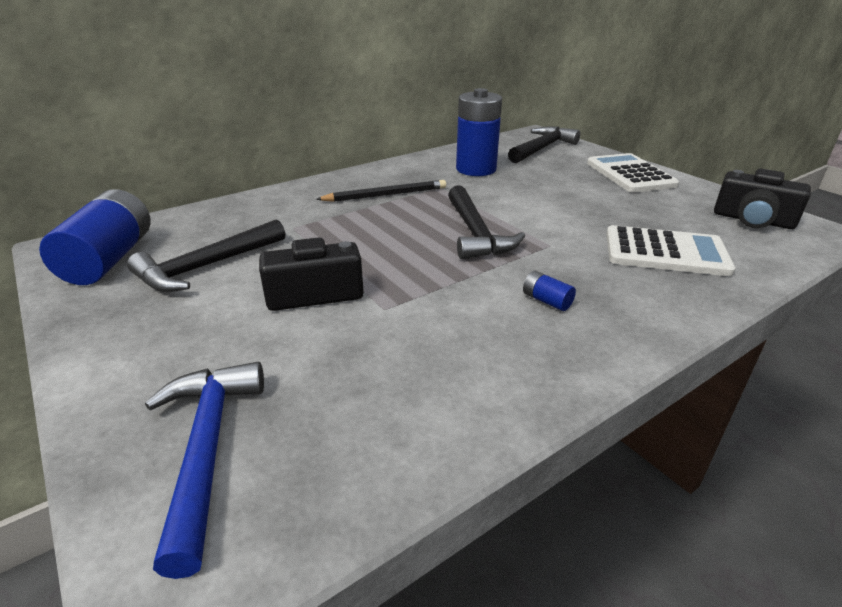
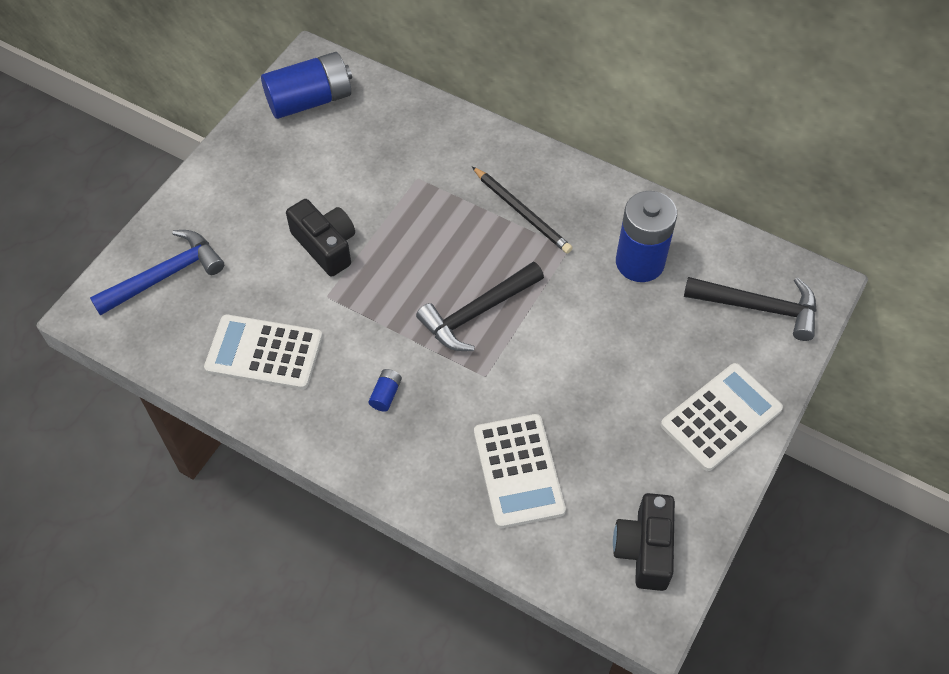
camera: 65 degrees right, 25 degrees up
(207, 266) = (329, 162): black hammer -> none
(432, 377) = (264, 353): none -> white calculator

